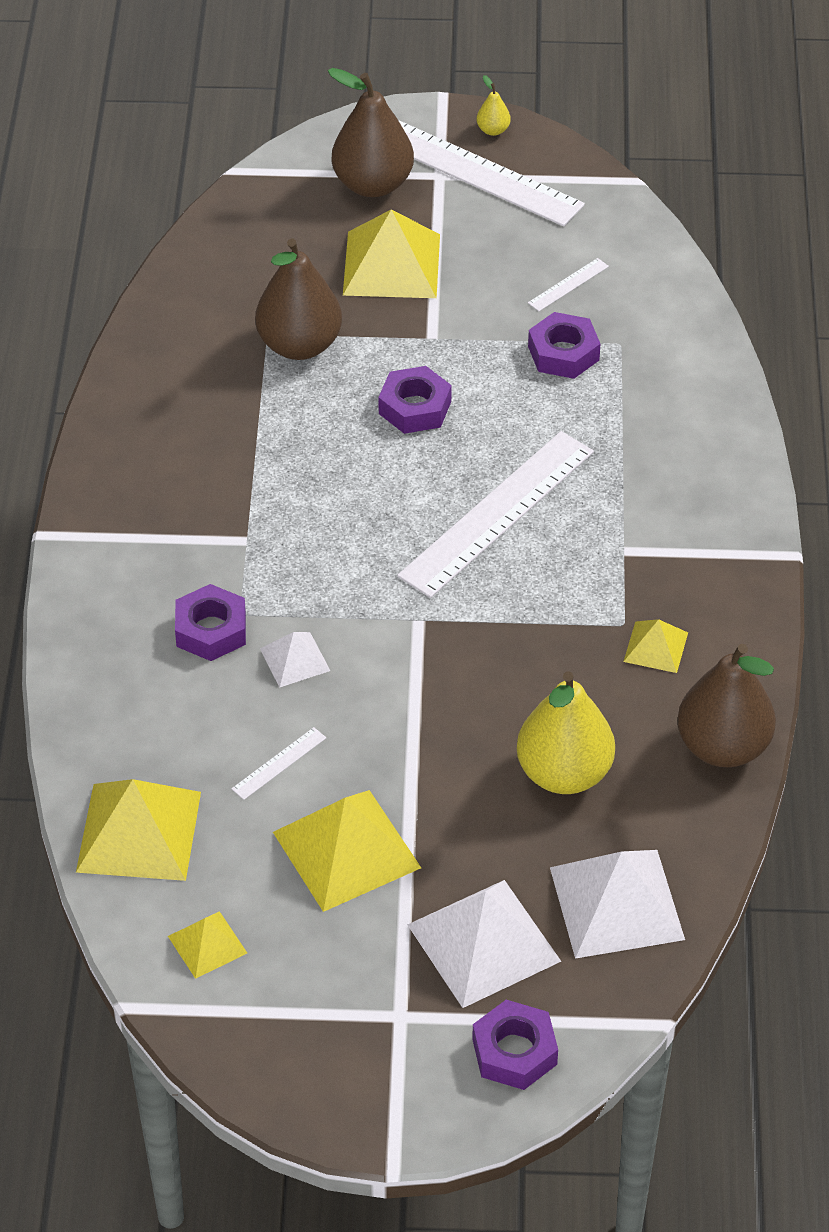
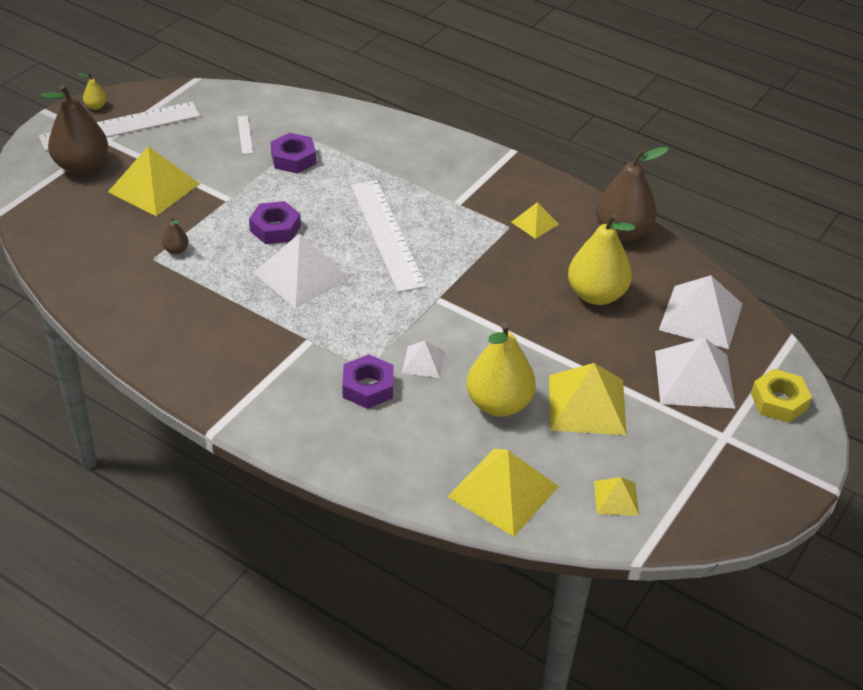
camera: 60 degrees left, 5 degrees down
(279, 763) = (499, 404): white ruler -> yellow pear
(299, 345) = (176, 250): brown pear -> brown pear, size x0.42
(352, 474) = (301, 275): none -> white pyramid
(514, 1052) = (779, 401): purple nut -> yellow nut

